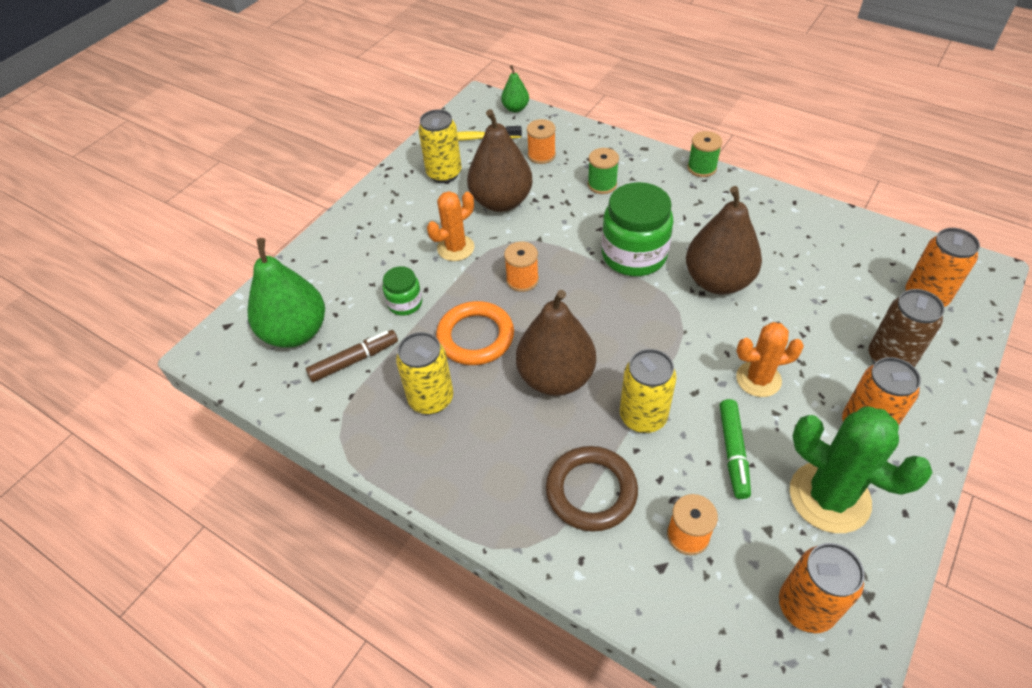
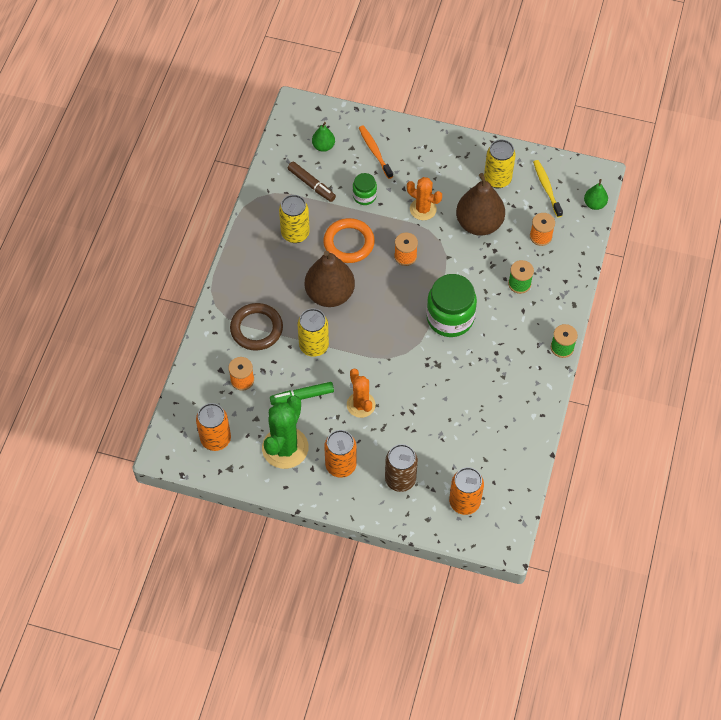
camera: 70 degrees right, 10 degrees up
(296, 332) = (323, 146): green pear -> green pear, size x0.49
(338, 278) = (375, 151): none -> orange toothbrush
(718, 281) = (441, 372): brown pear -> none

